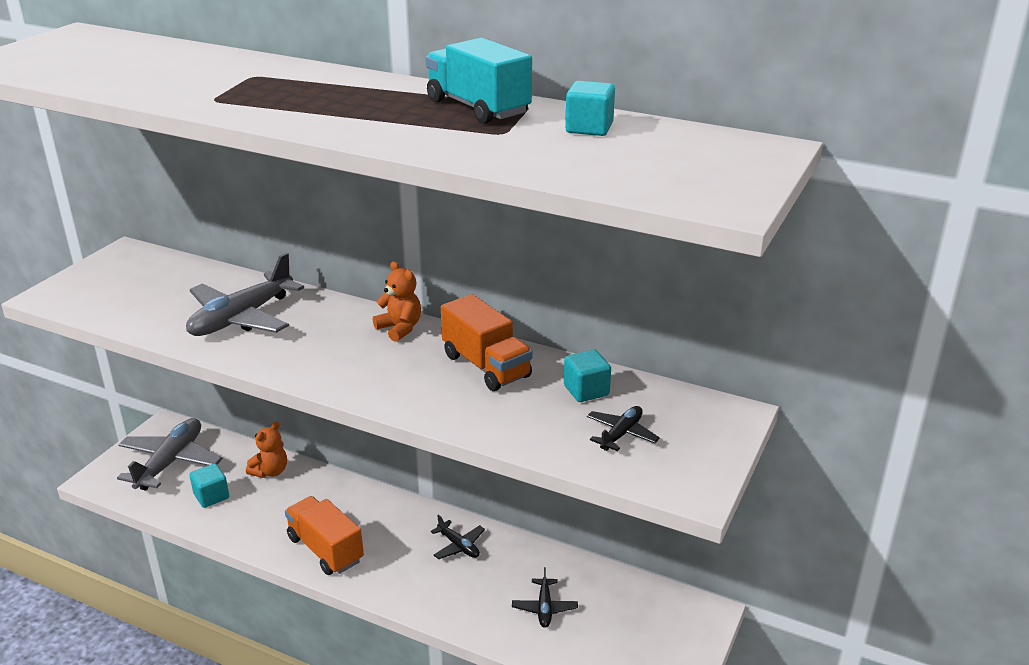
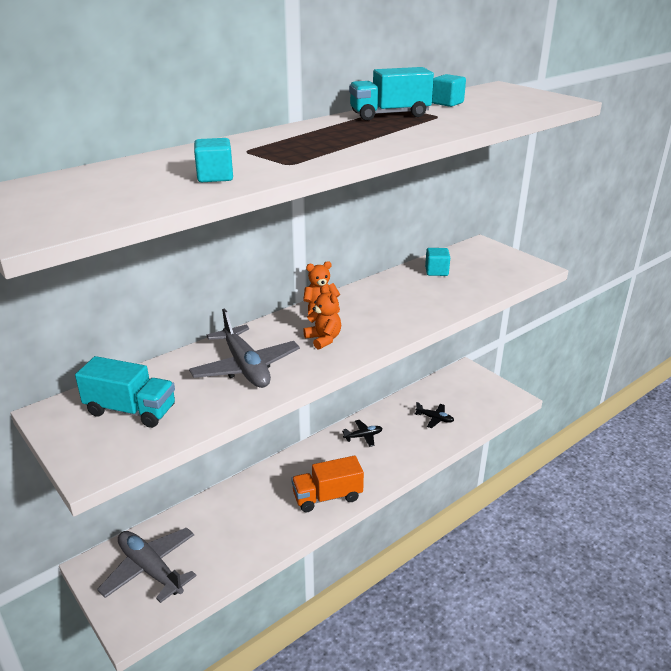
camera: 65 degrees left, 0 degrees up
(140, 284) = (131, 410): none -> turquoise truck
(211, 496) = (220, 549): turquoise cube -> turquoise cube (215, 177)
(270, 471) = (216, 508): orange teddy bear -> orange teddy bear (323, 339)
(486, 366) = (389, 292): orange truck -> none
(621, 434) = (483, 272): black plane -> none

